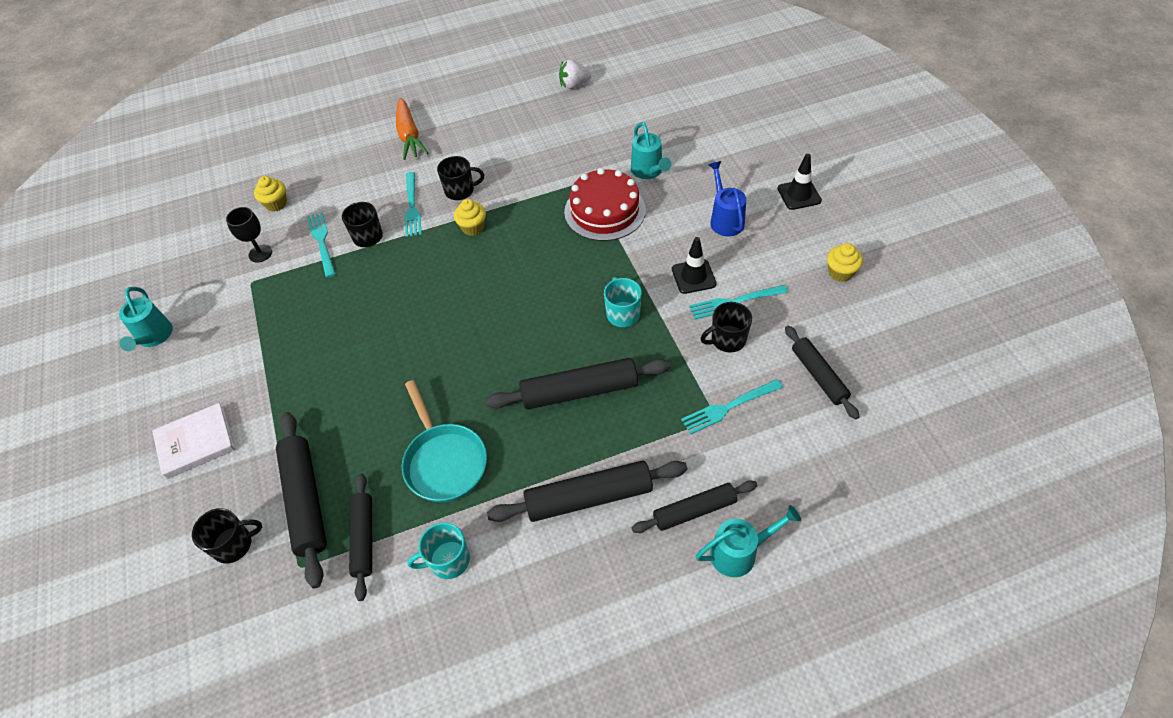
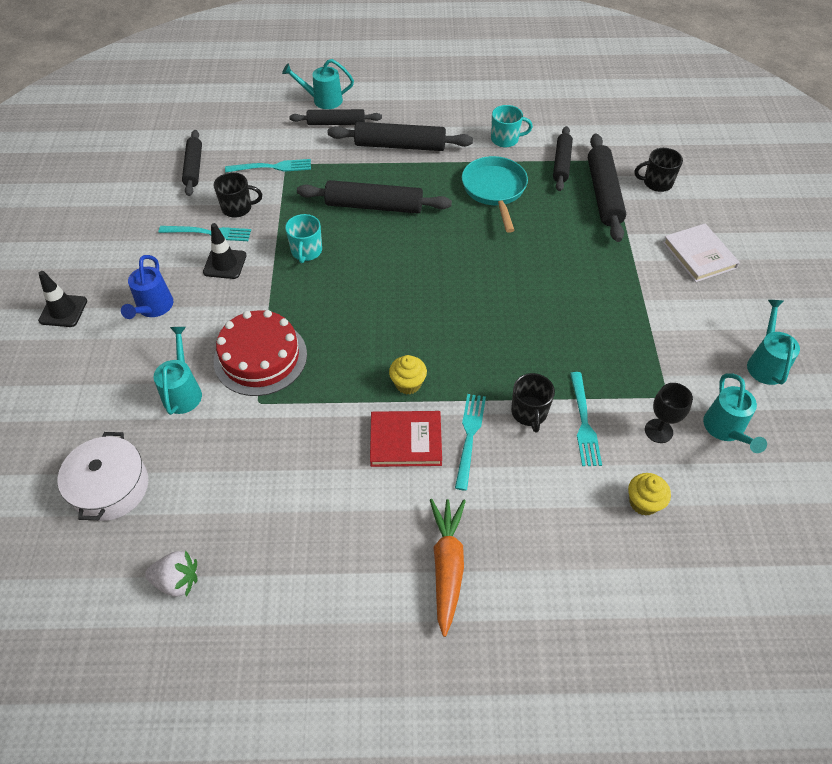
camera: 165 degrees left, 0 degrees up
(196, 443) = (699, 255): white book -> white book turned 75 degrees clockwise
(204, 270) = (725, 430): none -> turquoise watering can
(460, 190) = (406, 440): black mug -> red book
(652, 109) = (111, 487): none -> white pot
(840, 273) = (104, 230): yellow cupcake -> none

